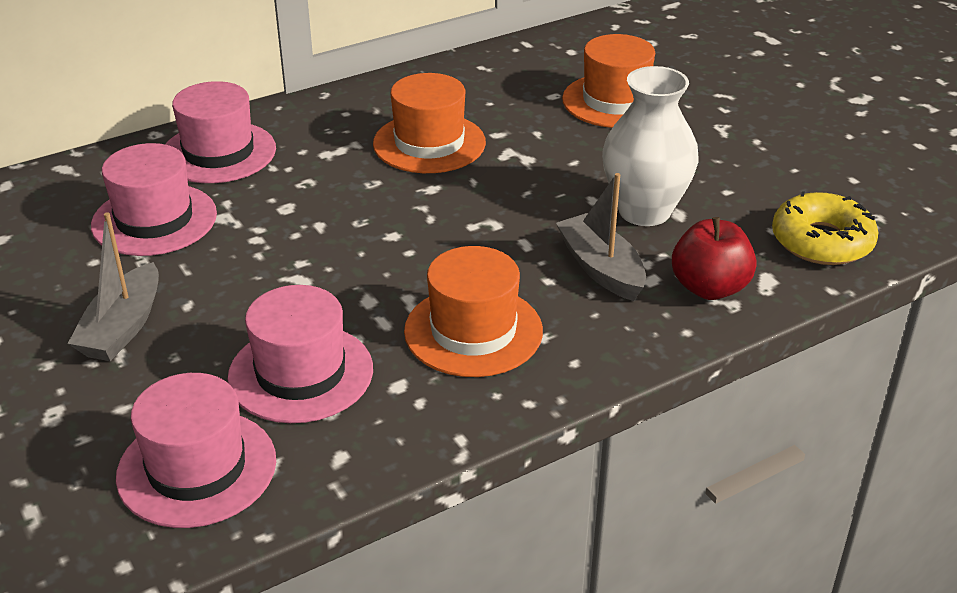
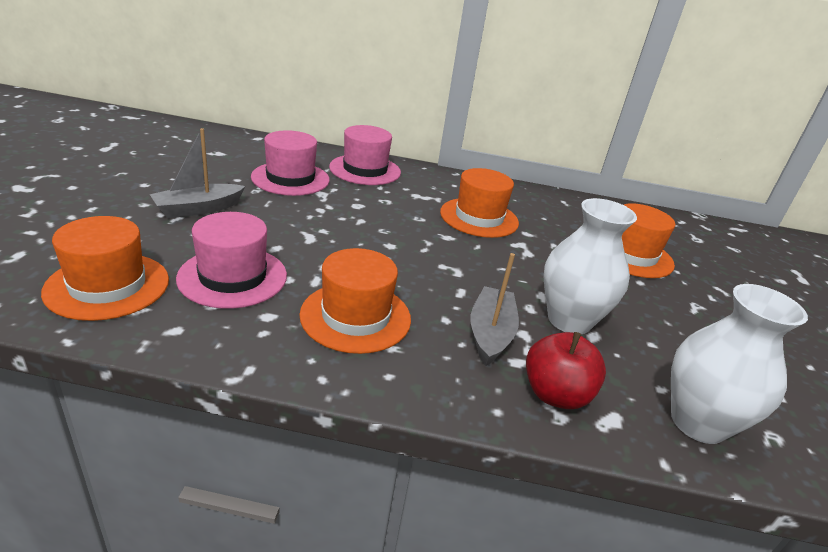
camera: 35 degrees right, 5 degrees down
(197, 468) = (107, 285): pink hat -> orange hat
(822, 241) = (697, 422): yellow donut -> white vase

